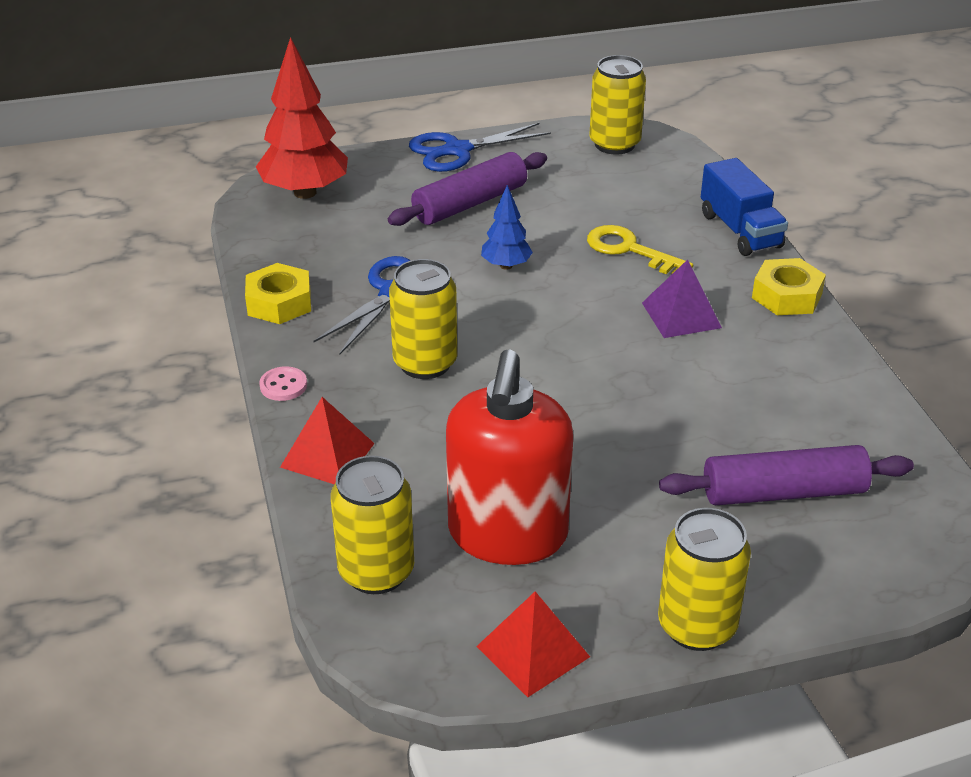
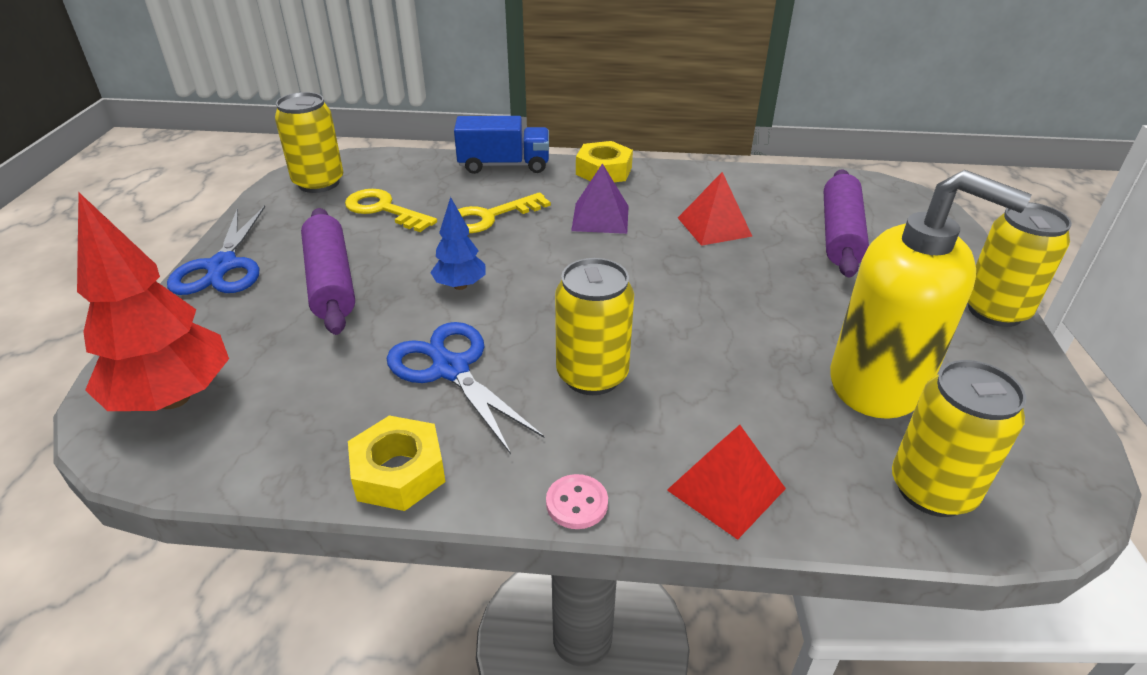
camera: 70 degrees left, 0 degrees up
(507, 534) = (878, 383): red soap dispenser -> yellow soap dispenser
(533, 651) = (1038, 405): red pyramid -> red pyramid (714, 226)
(596, 191) = (384, 210): none -> yellow key

